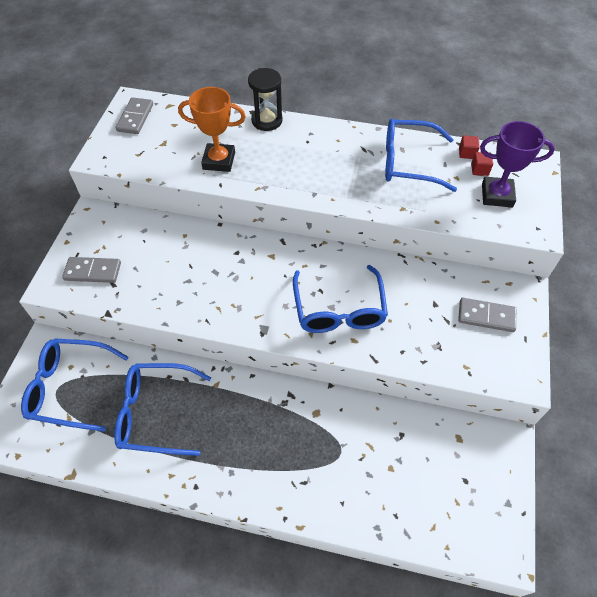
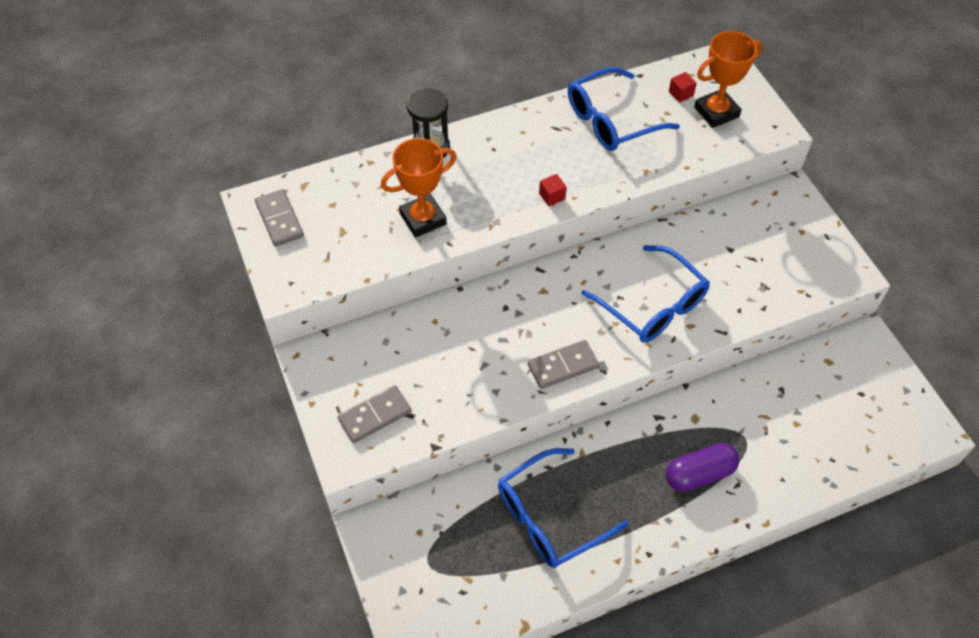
camera: 35 degrees left, 0 degrees up
(70, 388) = (440, 552): blue glasses -> none
(283, 455) = (699, 474): none -> purple capsule
(467, 153) = (655, 82): red cube -> red cube (552, 196)
(486, 316) = (781, 235): grey domino -> grey domino (563, 366)
(497, 195) = (716, 112): purple trophy -> orange trophy

